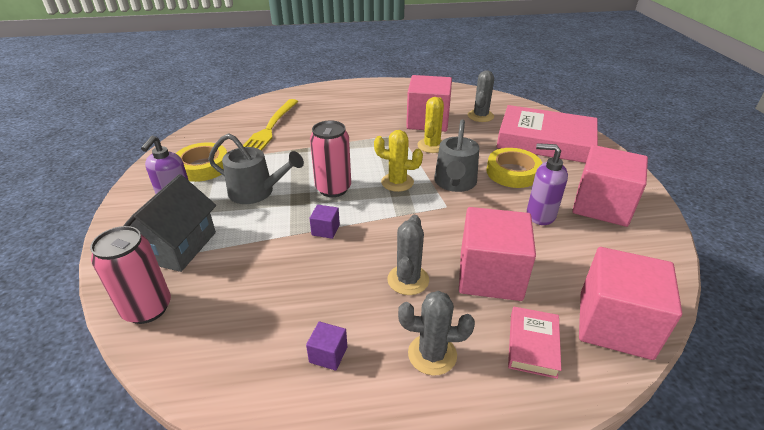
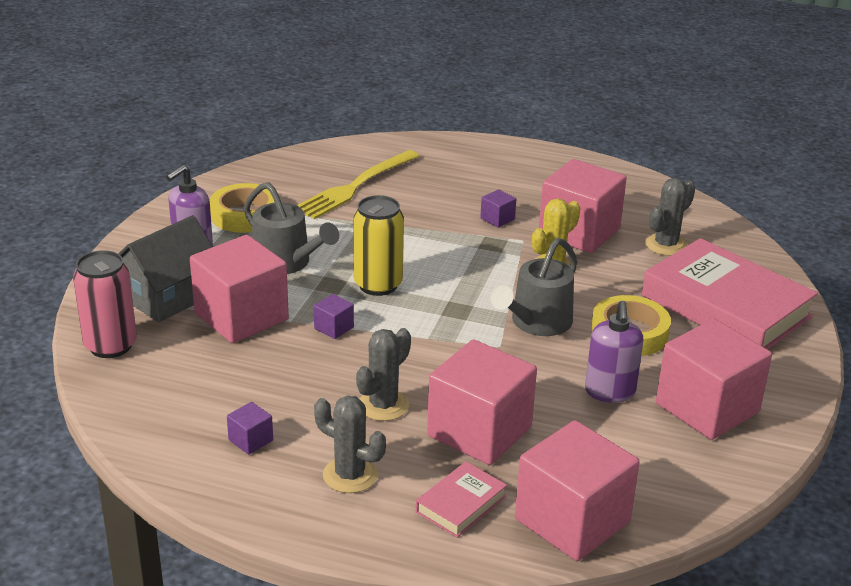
camera: 25 degrees right, 5 degrees down
(248, 244) = (241, 317): none -> pink cube
(333, 188) = (378, 285): pink can -> yellow can
(374, 126) = (497, 219): none -> purple cube
(397, 182) = (463, 300): yellow cactus -> none
(540, 215) = (610, 392): purple soap dispenser -> purple soap dispenser turned 135 degrees counterclockwise

